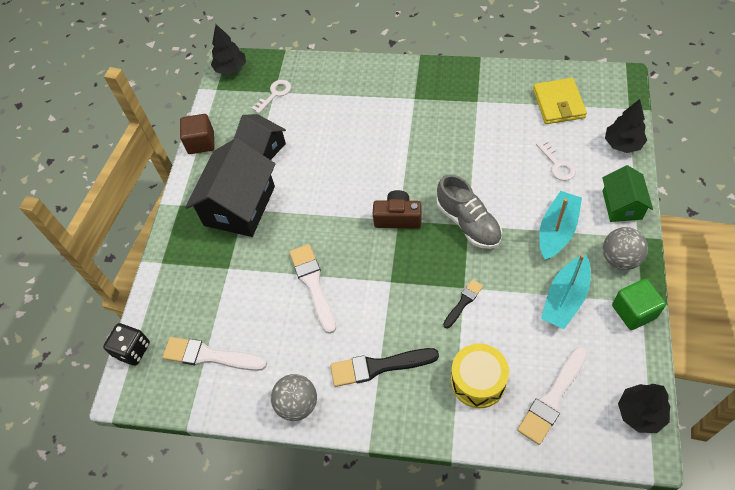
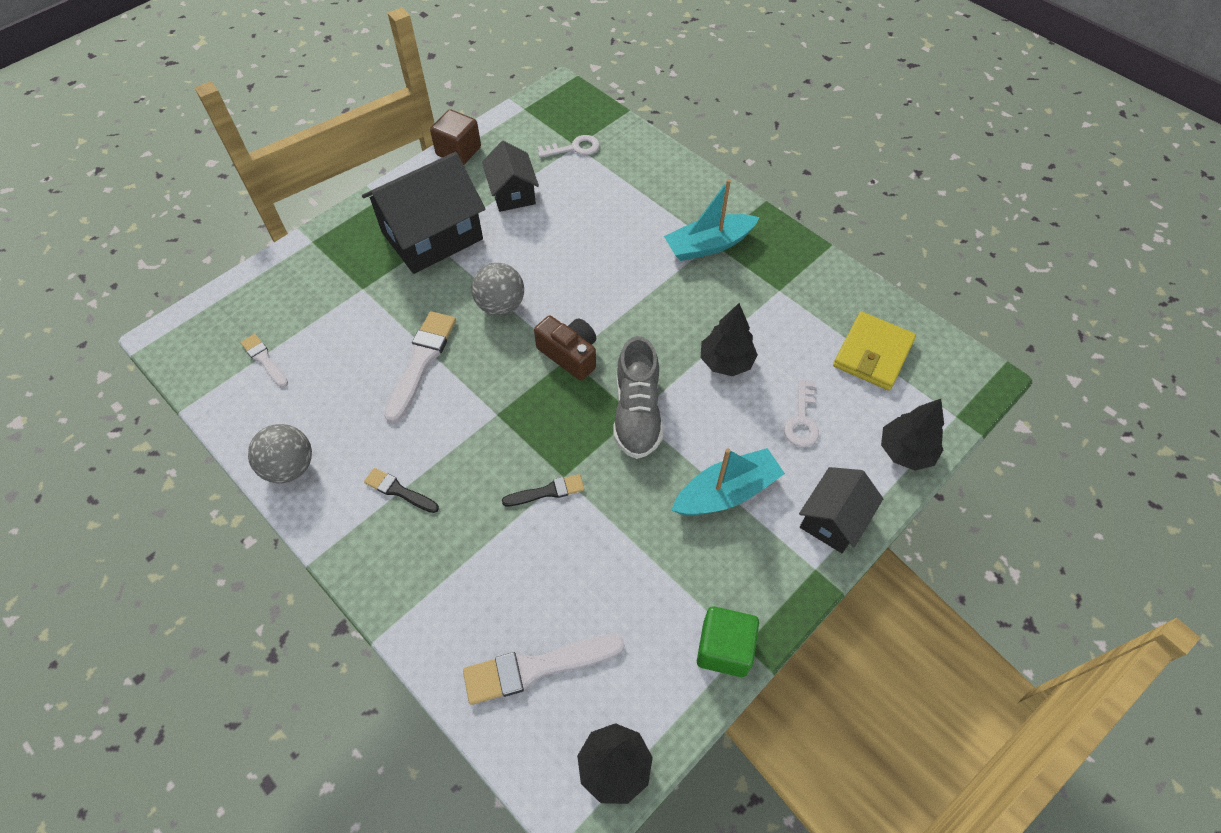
camera: 30 degrees right, 0 degrees up
(132, 350) = (209, 304): black dice -> none
(210, 356) = (264, 360): white brush -> white brush, size x0.57
(231, 69) = (557, 97): black tree -> black tree (726, 361)
(379, 367) = (399, 491): black brush -> black brush, size x0.57
(478, 381) = (478, 585): yellow drum -> none
(565, 298) = (660, 572): turquoise boat -> turquoise boat (708, 245)
(620, 259) = (769, 577): grey ball -> grey ball (501, 305)
(622, 205) = (833, 519): green house -> black house

